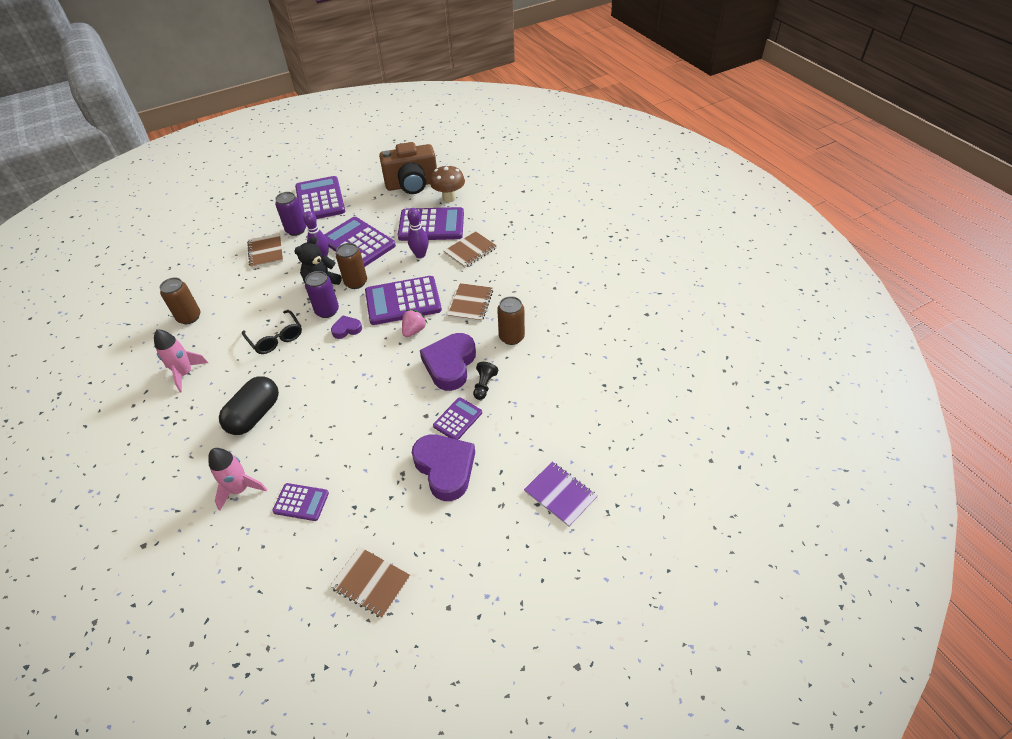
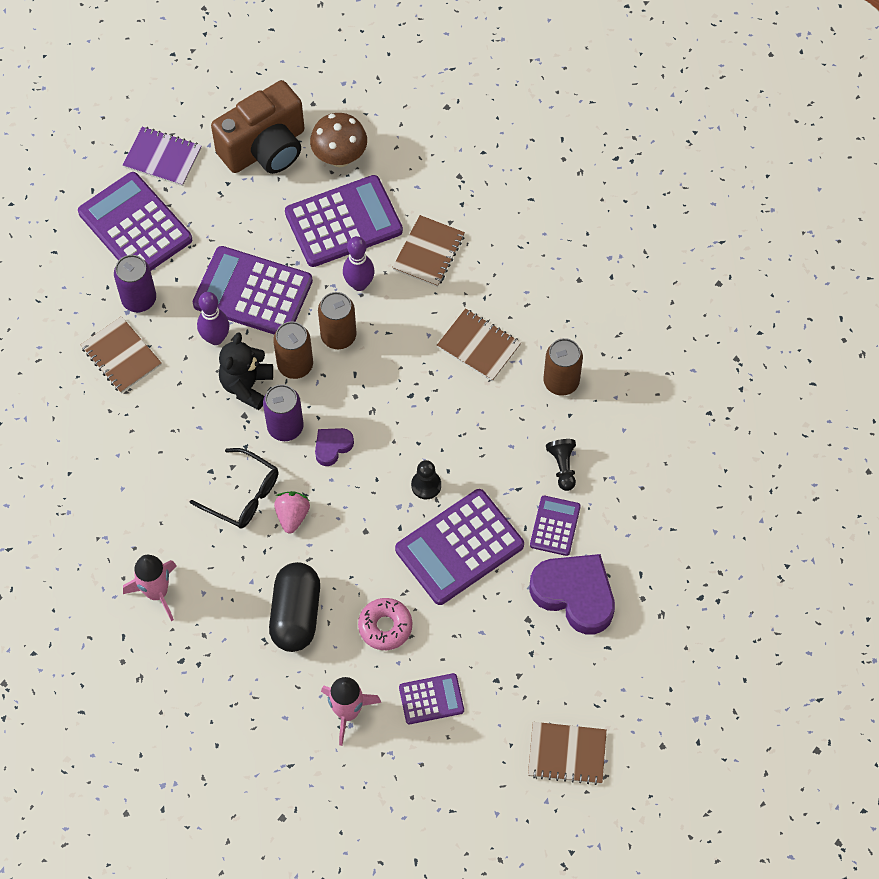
camera: 25 degrees left, 15 degrees up
(189, 317) = (92, 506): brown can -> brown can (338, 336)
(304, 443) = (385, 626): none -> pink donut
(388, 368) = (426, 485): none -> black pawn
(403, 301) = (382, 374): purple calculator -> purple calculator (459, 547)
(414, 330) = (426, 416): pink strawberry -> pink strawberry (292, 516)
(450, 364) = (503, 452): purple heart -> none
(470, 303) = (478, 346): brown notebook -> brown notebook turned 45 degrees counterclockwise
(560, 495) = (720, 577): purple notebook -> purple notebook (162, 158)

